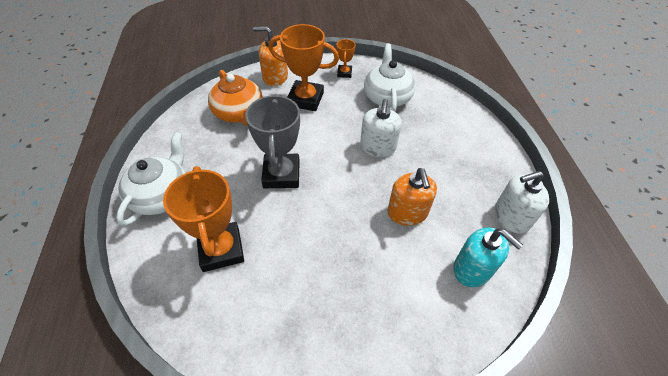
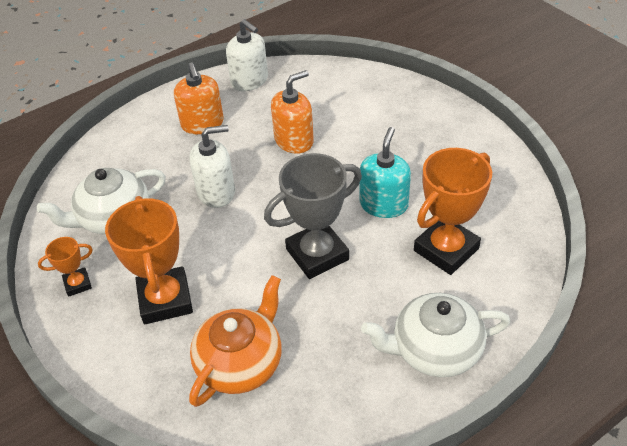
camera: 115 degrees left, 5 degrees down
(275, 77) = (130, 366): orange soap dispenser -> orange soap dispenser (202, 124)
(472, 269) = (323, 89): turquoise soap dispenser -> turquoise soap dispenser (383, 204)

